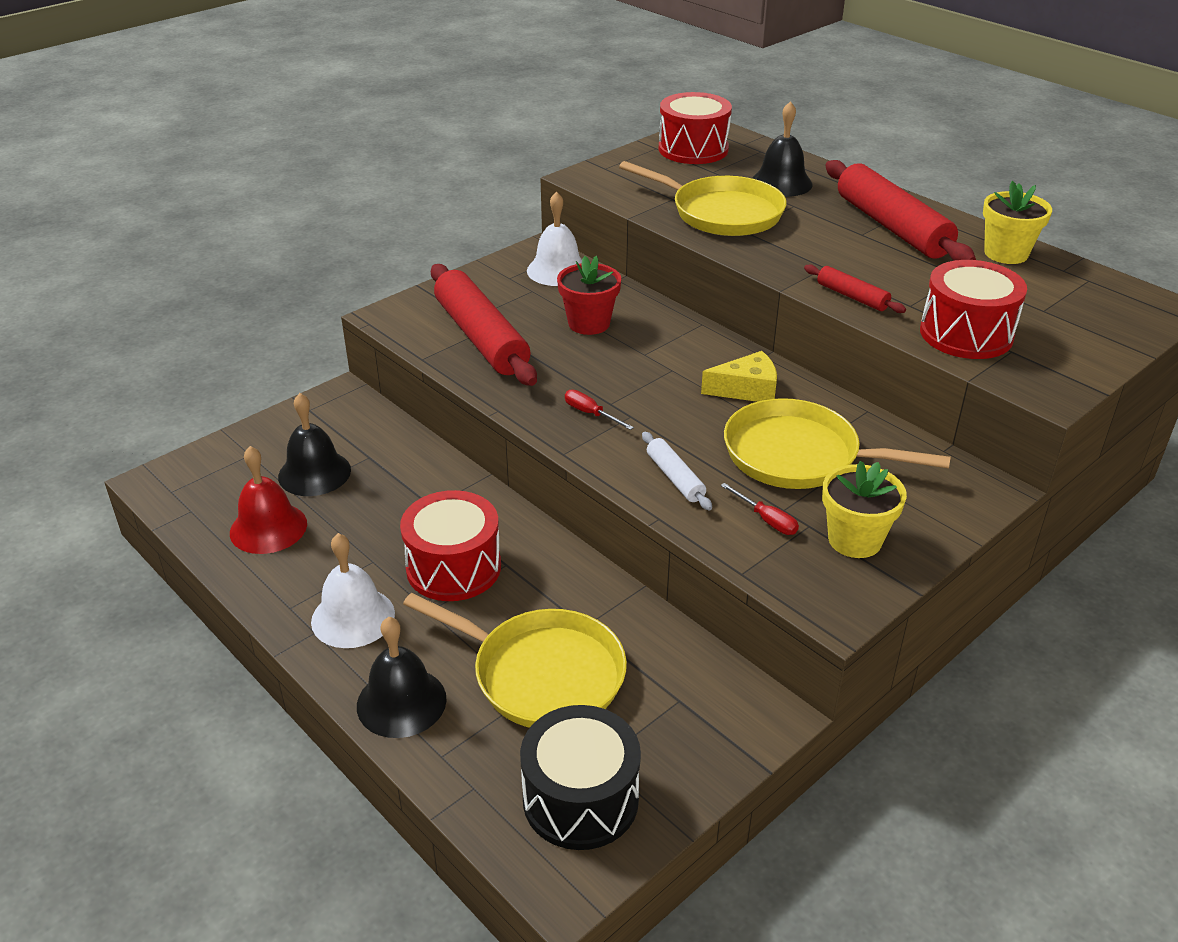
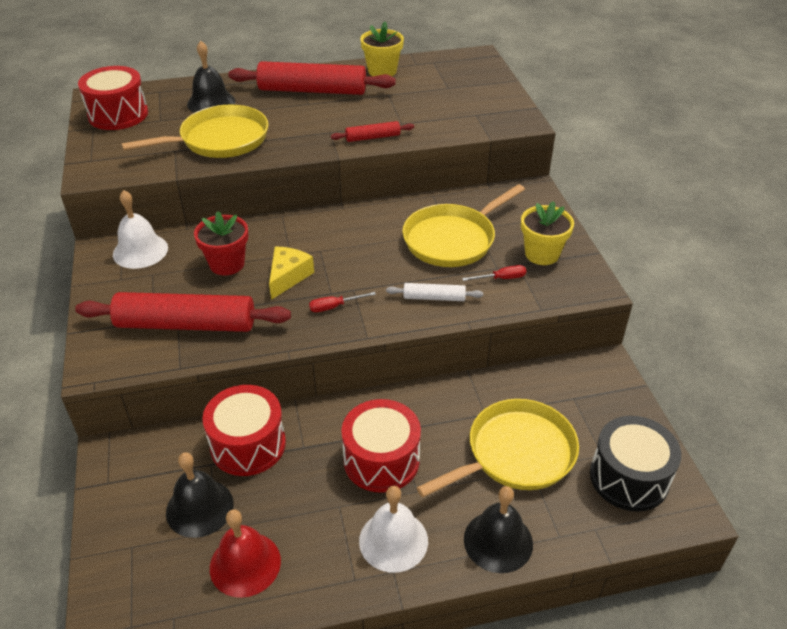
camera: 60 degrees left, 5 degrees up
(747, 389) = (371, 229): yellow cheese -> yellow cheese (288, 277)
(966, 334) = (447, 120): red drum -> red drum (248, 444)

